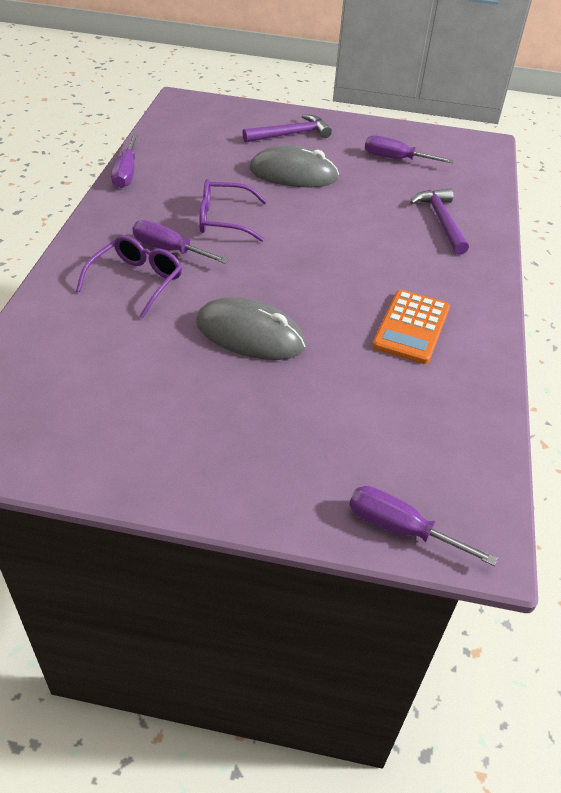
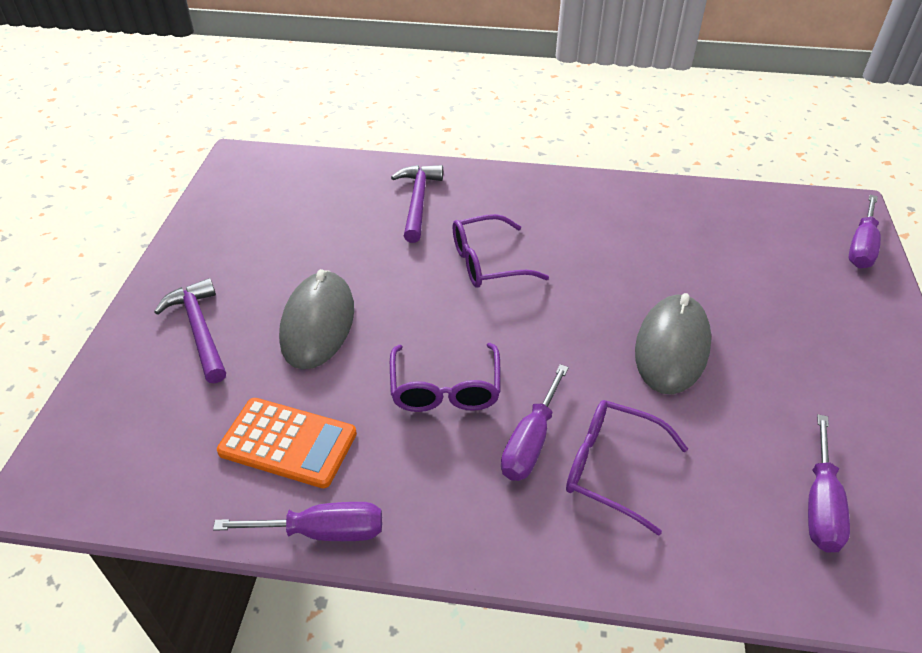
camera: 90 degrees left, 0 degrees up
(360, 249) = (487, 262): none -> purple glasses
(395, 159) = (277, 230): purple screwdriver -> purple screwdriver (820, 504)
(411, 327) = (612, 231): orange calculator -> orange calculator (288, 443)
(441, 221) = (418, 201): purple hammer -> purple hammer turned 105 degrees clockwise

